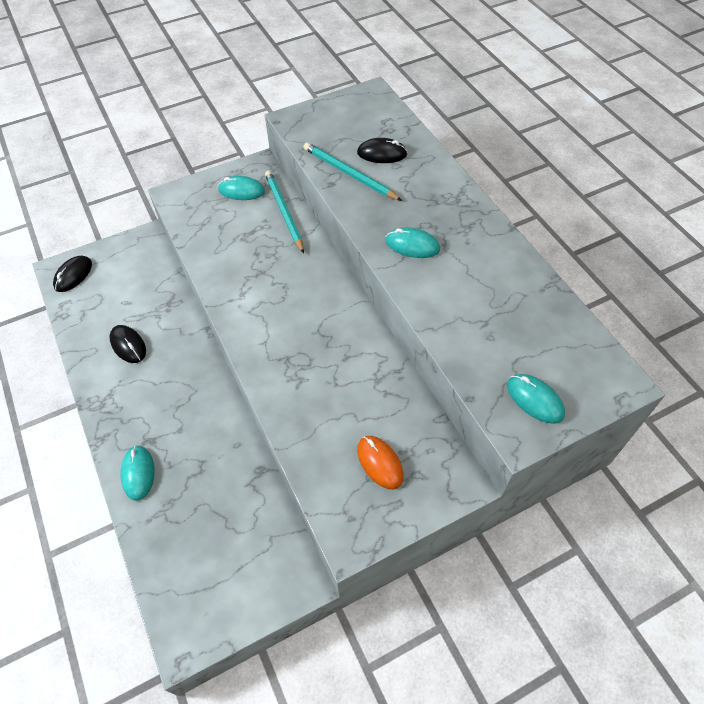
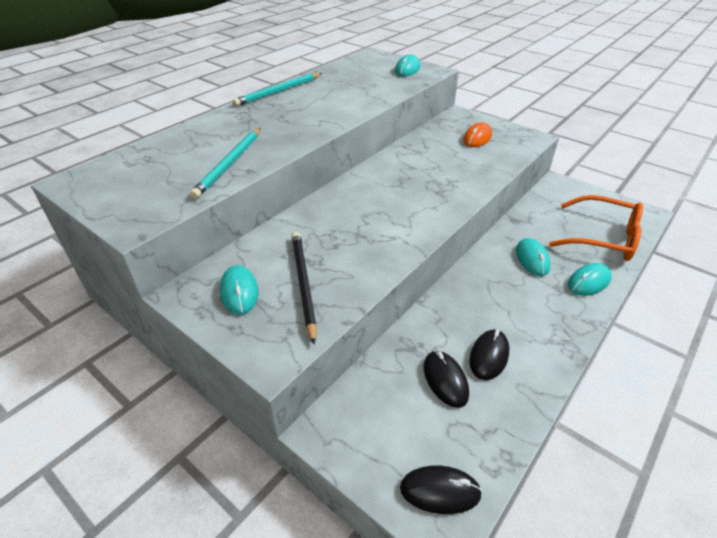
camera: 115 degrees left, 15 degrees down
(178, 543) = (603, 238): none -> orange glasses
(225, 223) = (303, 284): none -> black pencil
(284, 212) = (264, 245): turquoise pencil -> turquoise pencil (279, 91)
(382, 154) = (190, 154): black mouse -> black mouse (445, 380)
(412, 245) = (309, 119): turquoise mouse -> turquoise mouse (532, 259)

